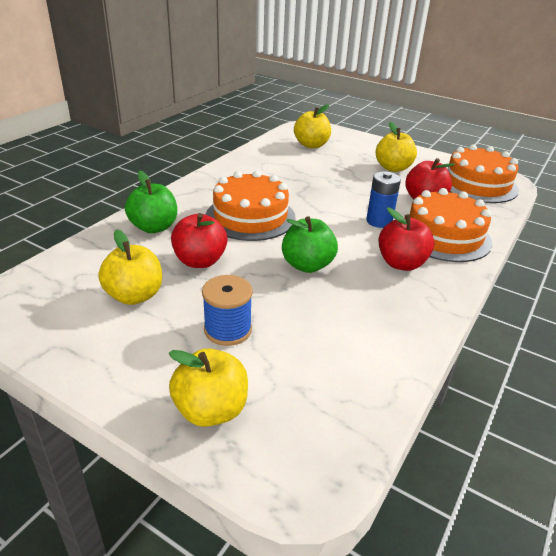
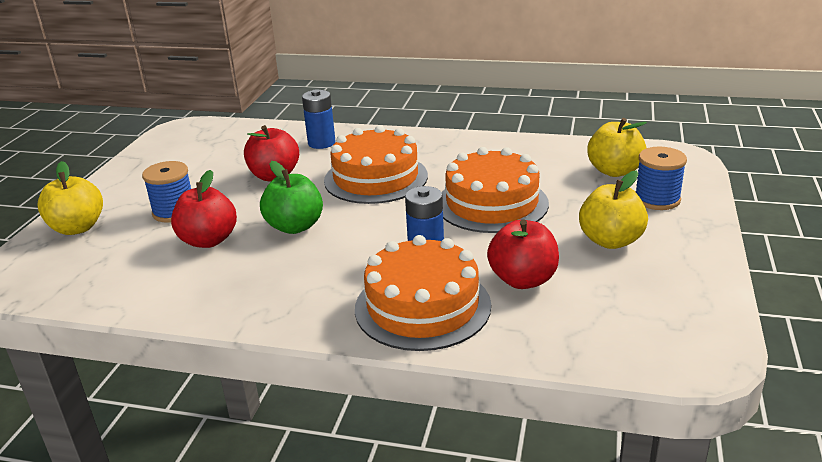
camera: 75 degrees right, 5 degrees down
(134, 295) = (210, 165): yellow apple -> none
(154, 227) = (321, 143): green apple -> blue battery
(354, 145) = (657, 199): none -> blue spool
(401, 263) = (330, 282): red apple -> red apple (208, 240)
(477, 184) = (637, 325): orange cake -> orange cake (492, 203)

